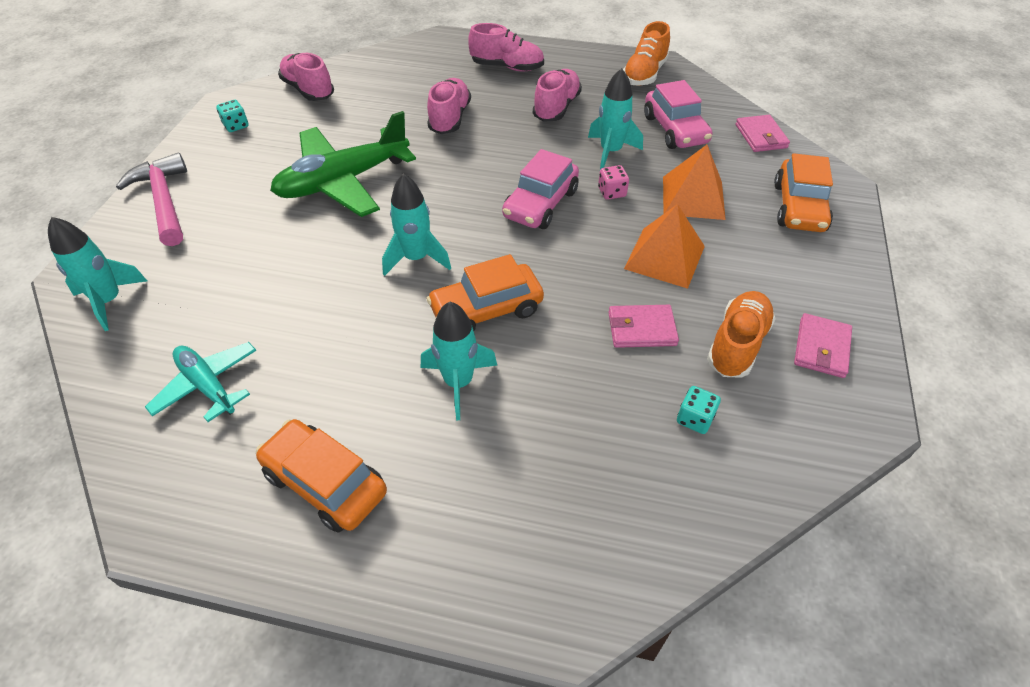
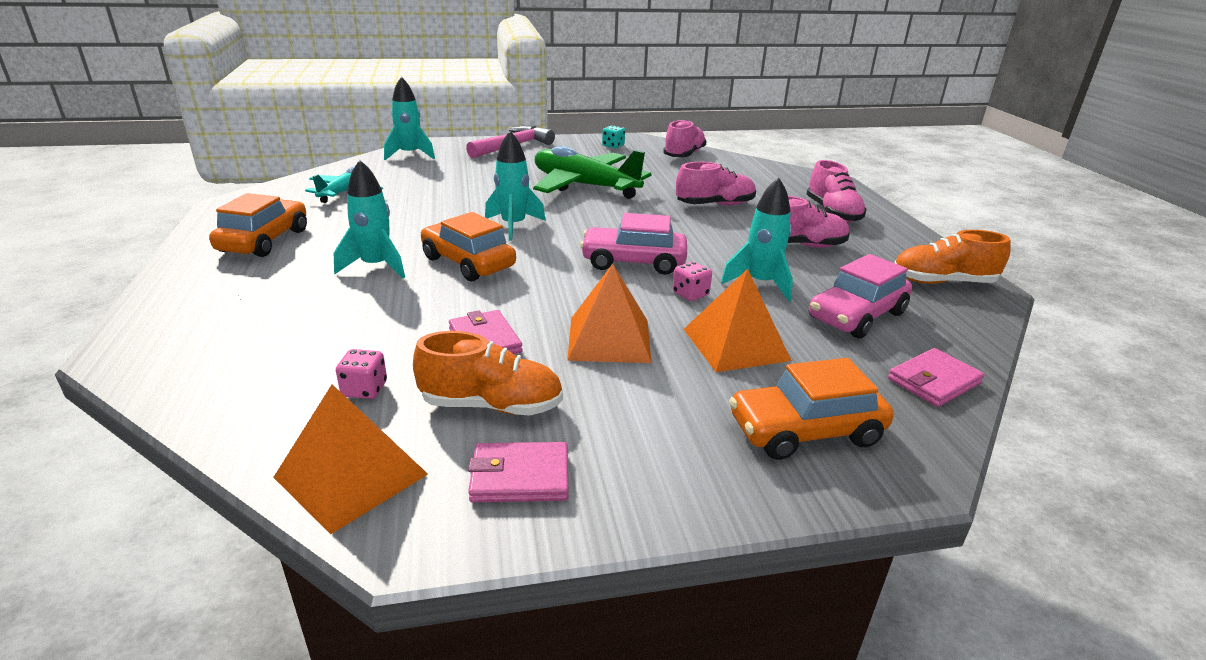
camera: 65 degrees right, 20 degrees down
(694, 419) = (364, 389): turquoise dice -> pink dice
(805, 439) = (351, 475): none -> orange pyramid

